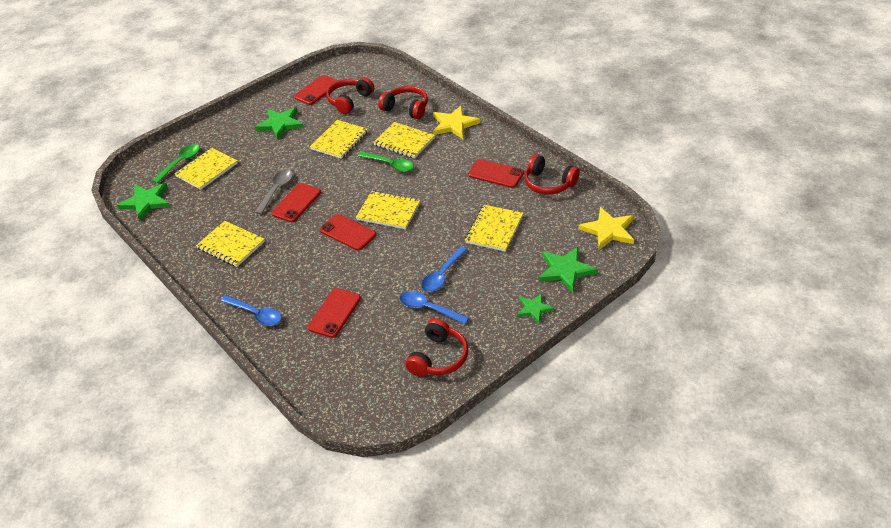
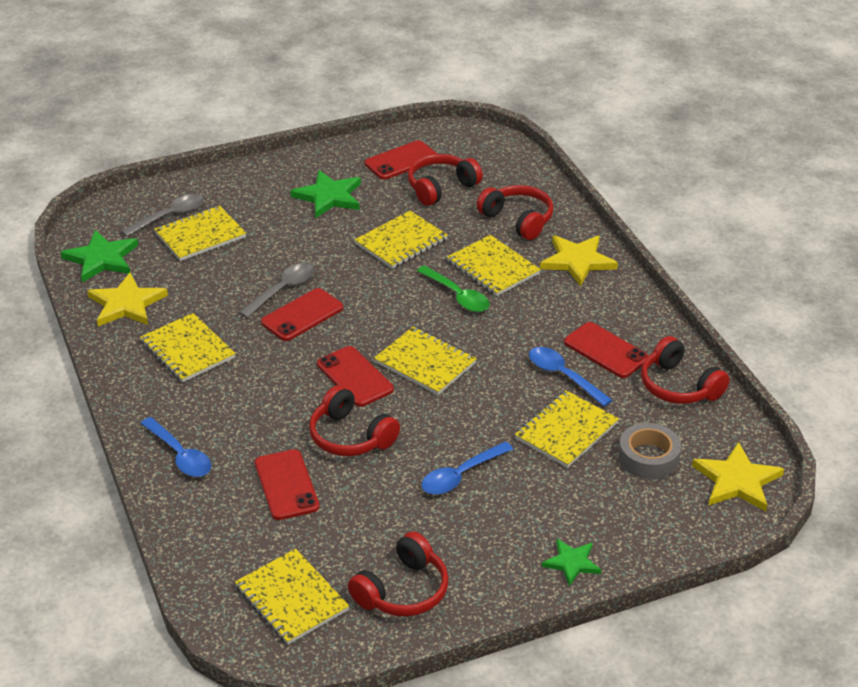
camera: 15 degrees right, 5 degrees down
(176, 227) = (126, 304): none -> yellow star
(180, 163) = (170, 216): green spoon -> grey spoon
(334, 313) = (286, 485): red phone -> red phone turned 60 degrees counterclockwise
(362, 270) = (350, 436): none -> red headphones
(370, 384) = (292, 598): none -> yellow notebook
(428, 308) = (420, 517): blue spoon -> blue spoon (563, 376)
(550, 231) = (648, 457): none -> grey tape
(565, 270) = (644, 521): green star -> none

